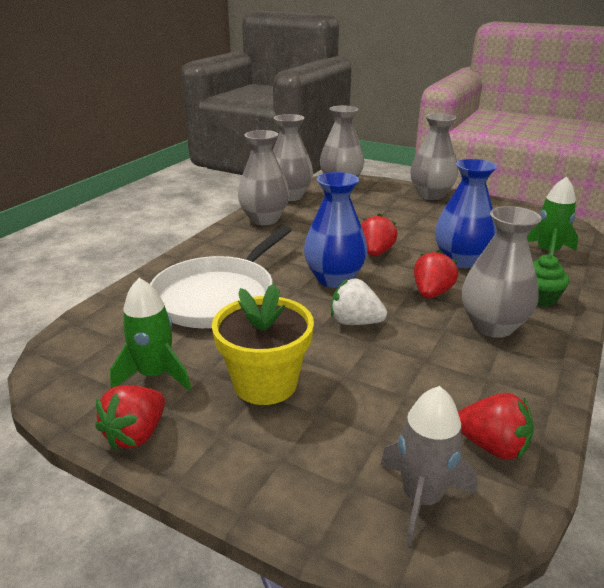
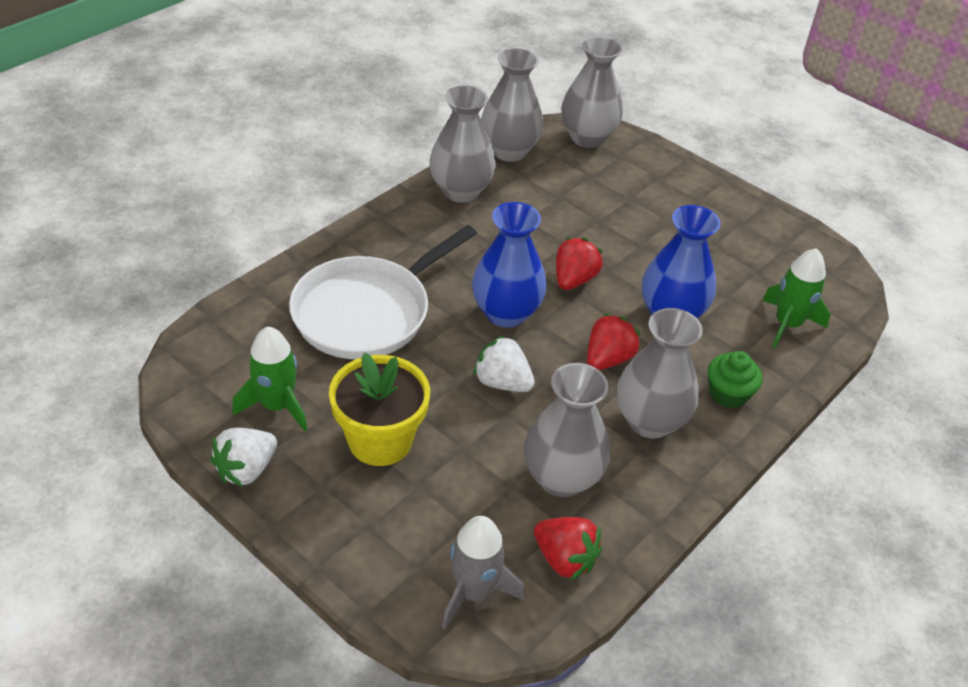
camera: 10 degrees right, 15 degrees up
(136, 434) = (246, 469): red strawberry -> white strawberry
(431, 195) = (699, 185): grey vase -> grey vase (561, 478)

